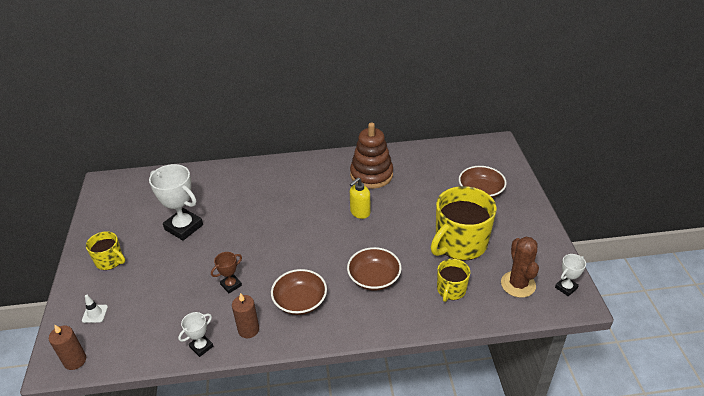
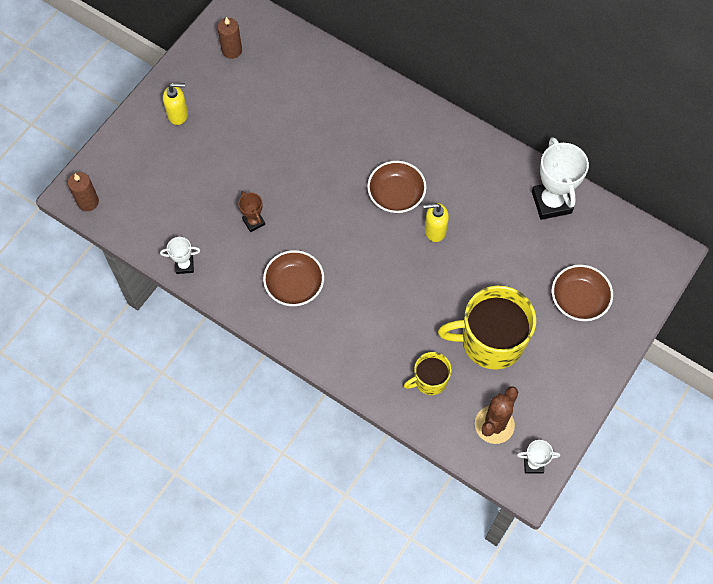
camera: 40 degrees right, 25 degrees up
(95, 314) = (130, 165): white traffic cone -> none
(110, 260) = (178, 114): yellow mug -> yellow soap dispenser
(184, 227) = (265, 122): white trophy -> white trophy (551, 202)
(231, 285) = (253, 222): brown trophy -> brown trophy turned 60 degrees clockwise
(248, 330) = (231, 279): brown candle -> brown candle (232, 50)
(371, 175) = (492, 192): brown stacking toy -> none
(374, 278) = (376, 313): brown bowl -> brown bowl (396, 195)

